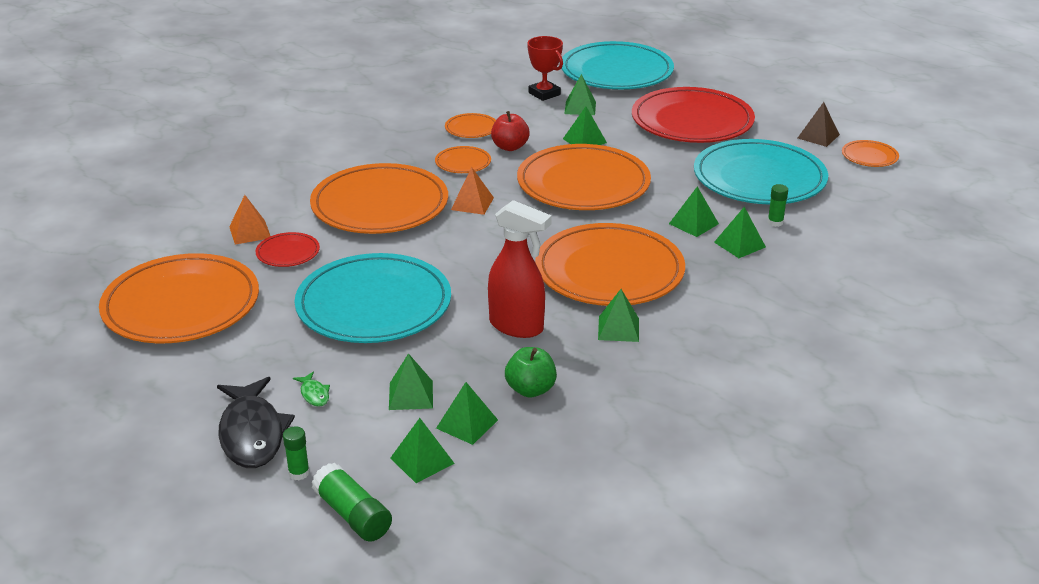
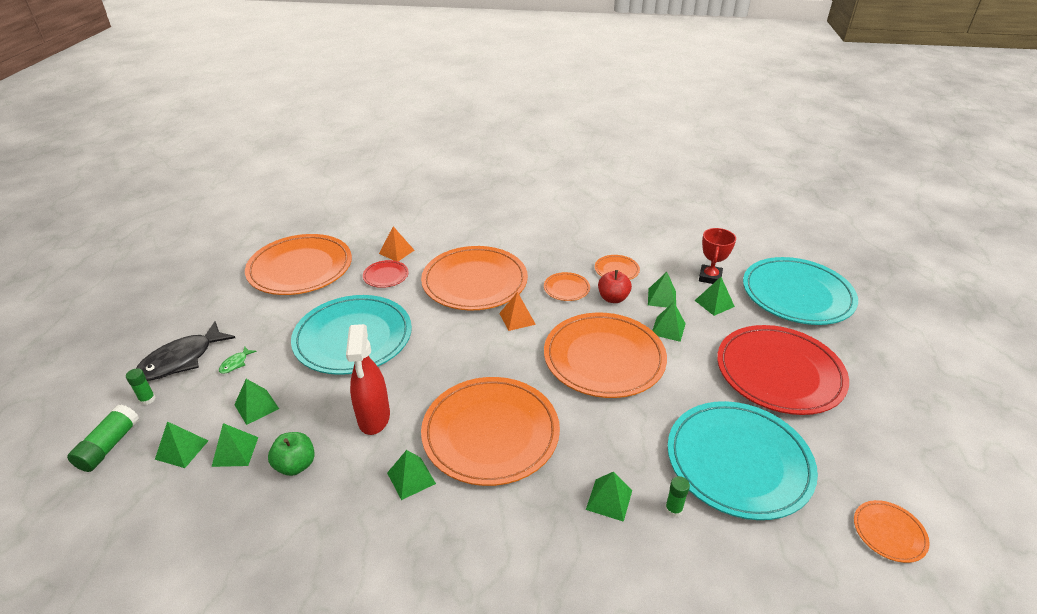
camera: 55 degrees right, 5 degrees up
(693, 223) = (612, 451): green pyramid -> green pyramid (662, 298)
(818, 136) = (872, 471): brown pyramid -> none

